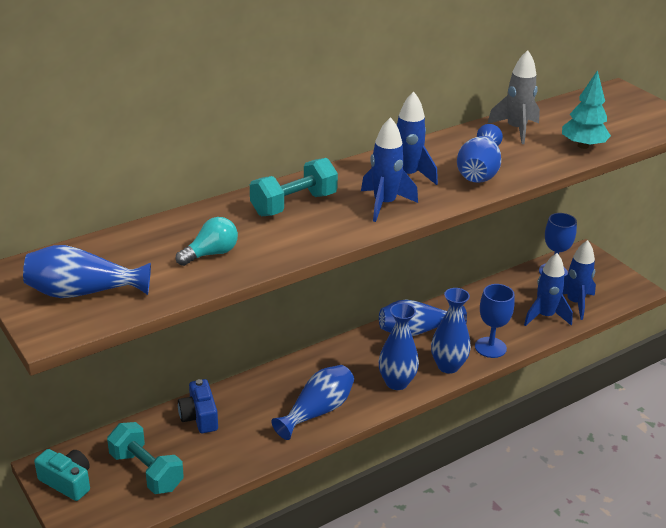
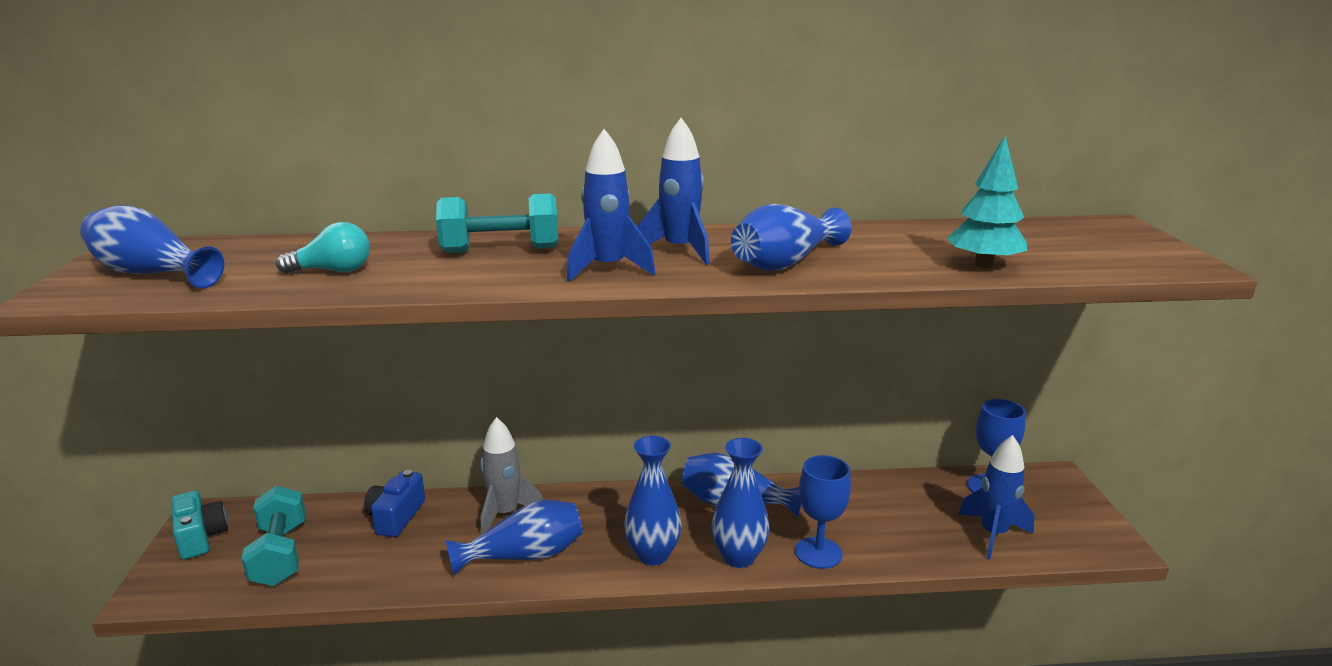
camera: 30 degrees right, 10 degrees down
(516, 130) = (898, 236): grey rocket -> grey rocket (505, 514)
(545, 316) = (932, 538): blue rocket -> none

